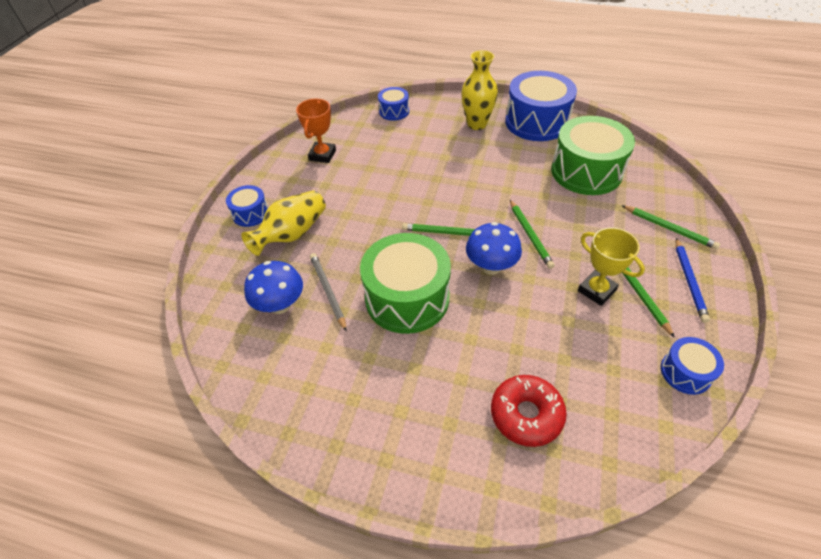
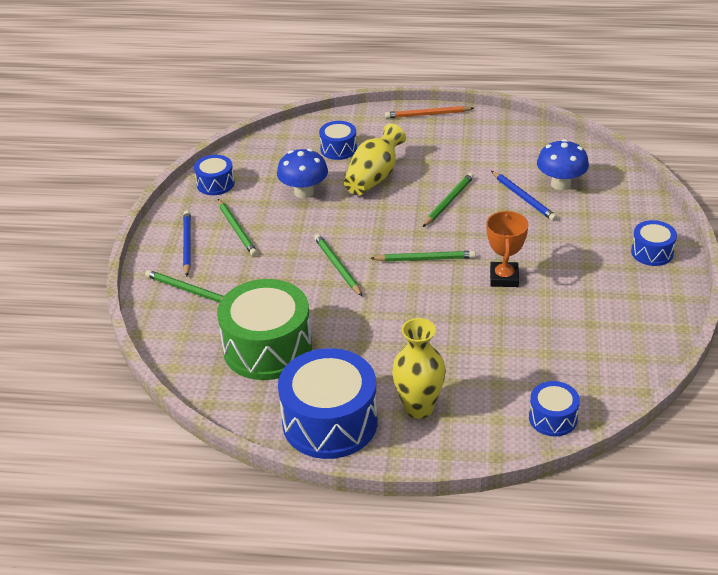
camera: 170 degrees right, 10 degrees down
(292, 234) = (590, 238): yellow vase -> yellow vase (374, 177)
(322, 155) = (617, 332): orange trophy -> orange trophy (504, 278)
(328, 291) = (523, 198): grey pencil -> blue pencil
(388, 474) = (427, 114): none -> orange pencil
(407, 298) = (448, 202): green drum -> green pencil
(491, 266) = (375, 234): blue mushroom -> blue mushroom (304, 192)
(526, 414) = (338, 149): red donut -> blue drum
(596, 290) = (275, 227): yellow trophy -> none

